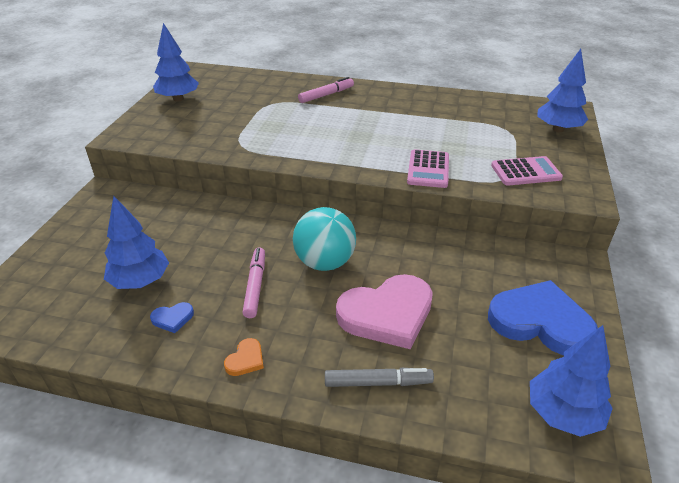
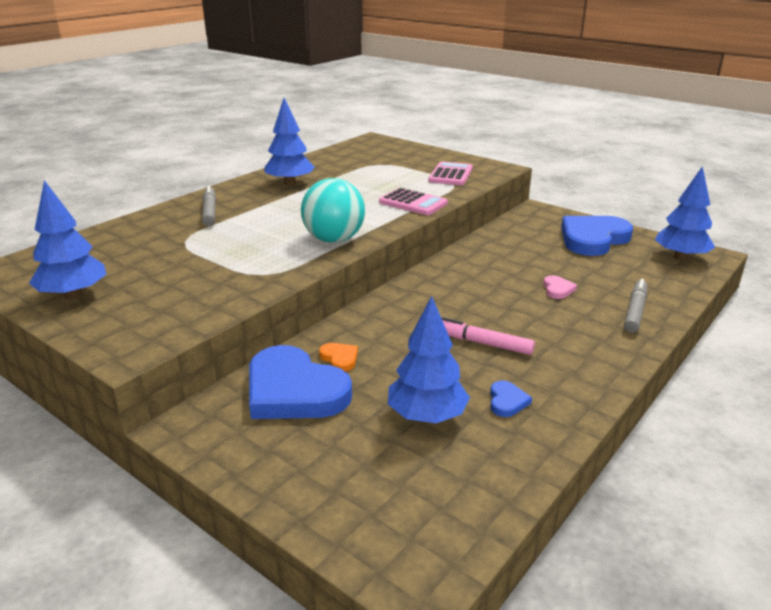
camera: 65 degrees left, 10 degrees down
(153, 216) = (294, 391): none -> blue heart
(245, 360) = (587, 367): orange heart -> orange heart (339, 358)
(325, 262) = (470, 301): turquoise ball -> turquoise ball (334, 239)
(326, 95) = (210, 211): pink marker -> grey marker
(387, 314) = (557, 289): pink heart -> pink heart, size x0.41
(558, 129) = (400, 150): blue tree -> blue tree (290, 183)

